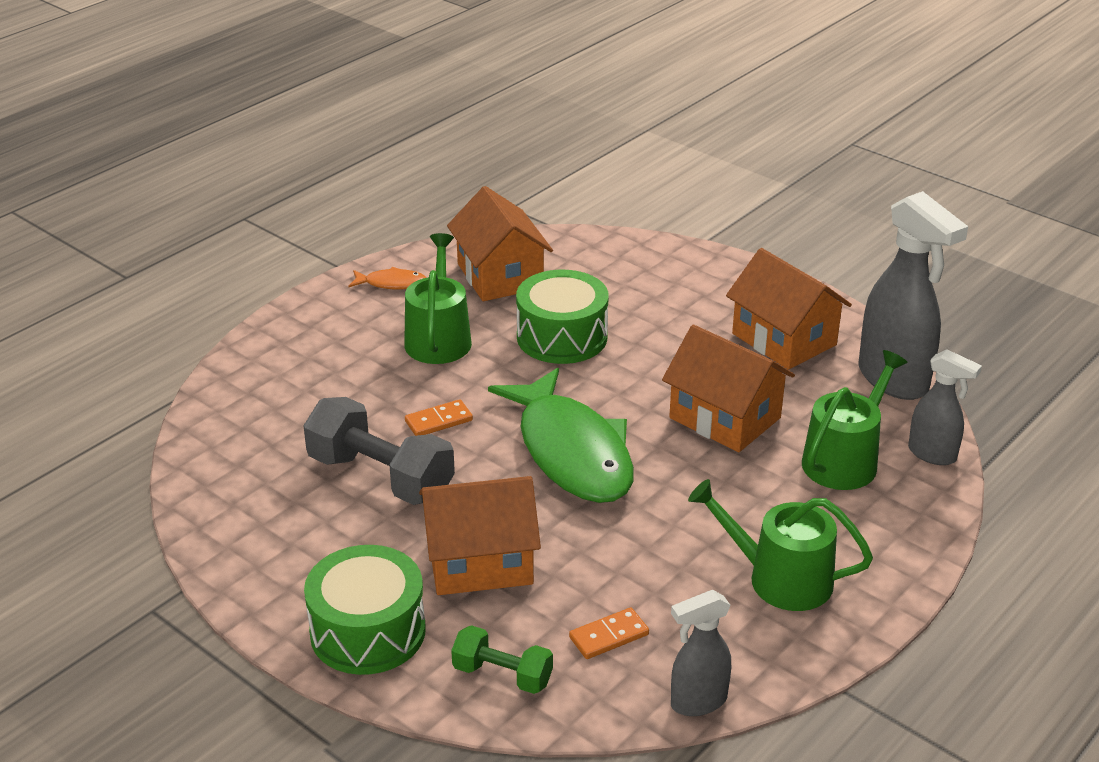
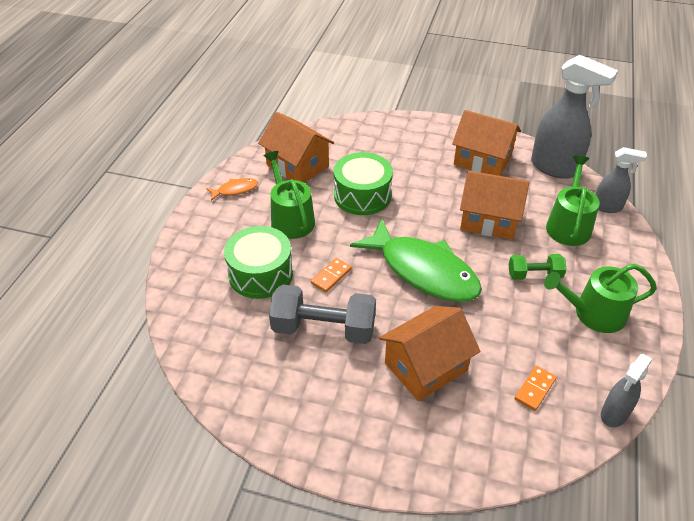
camera: 25 degrees left, 10 degrees up
(368, 631) = (395, 446): green drum -> green drum (261, 274)
(502, 675) = (496, 443): green dumbbell -> green dumbbell (534, 275)

